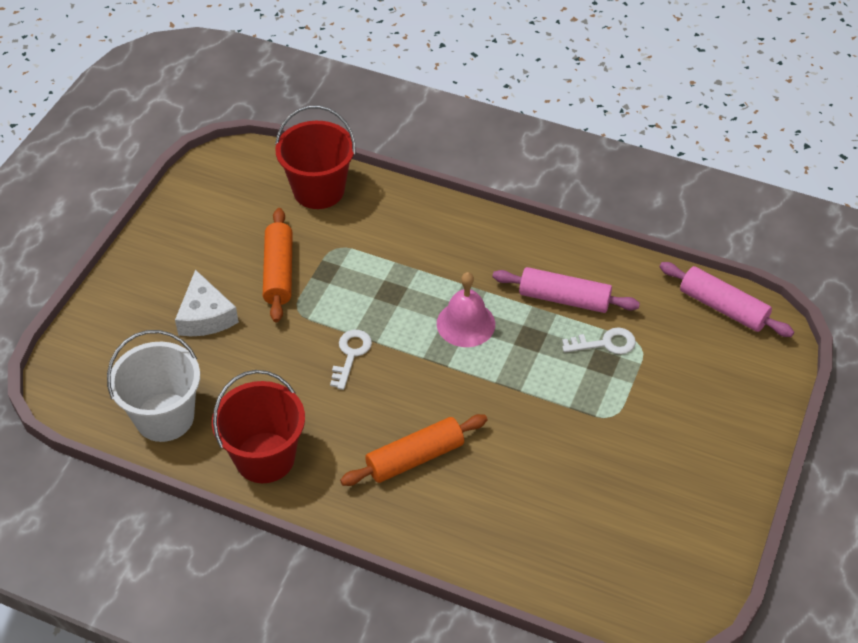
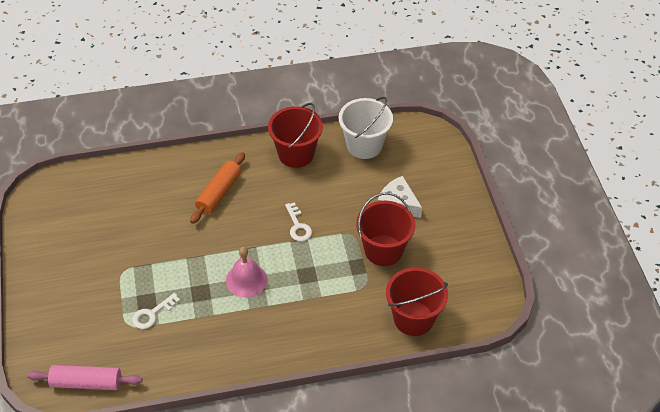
camera: 145 degrees right, 0 degrees up
(279, 272) = (383, 250): orange rolling pin -> red bucket
(564, 299) = (196, 330): pink rolling pin -> none

